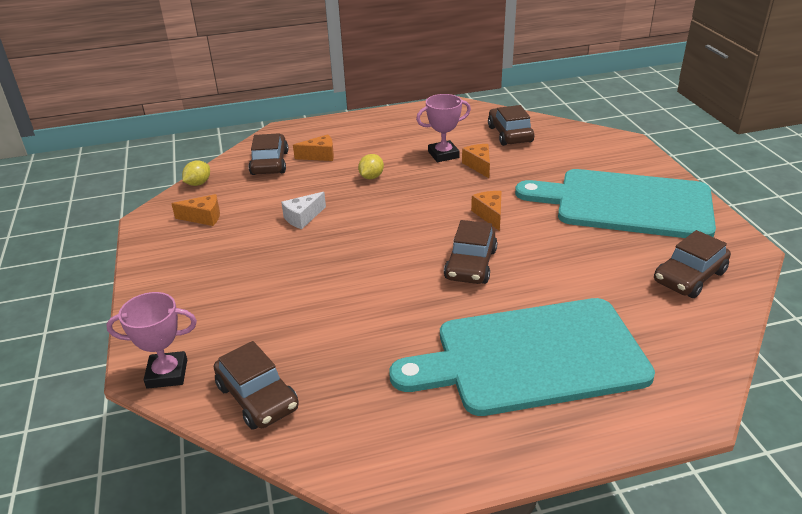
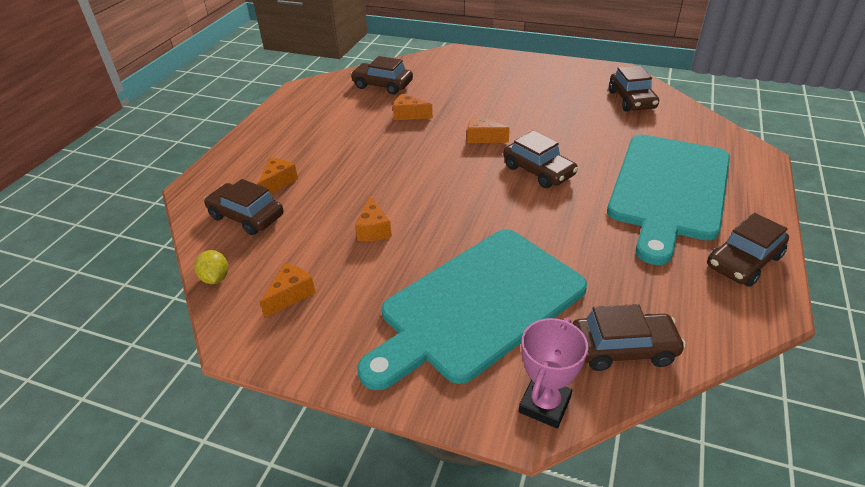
camera: 55 degrees left, 5 degrees up
(303, 218) = (373, 229): white cheese -> orange cheese
(371, 177) = (356, 169): yellow lemon -> none
(443, 155) = (370, 123): pink trophy -> none
(453, 447) = (743, 261): none -> brown car
(626, 204) = (531, 84): turquoise cutting board -> turquoise cutting board (477, 305)

